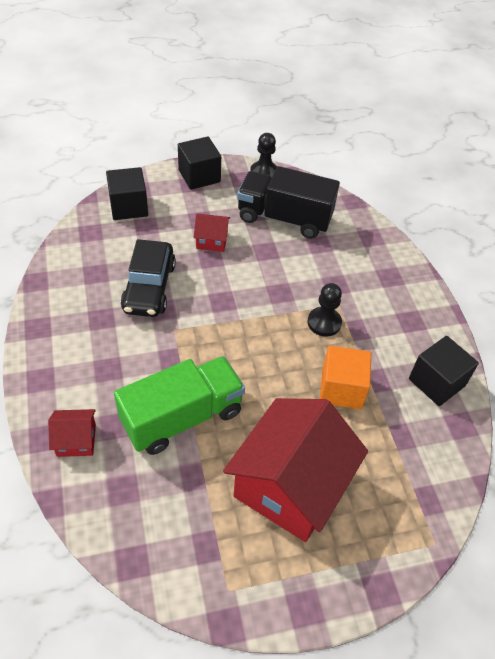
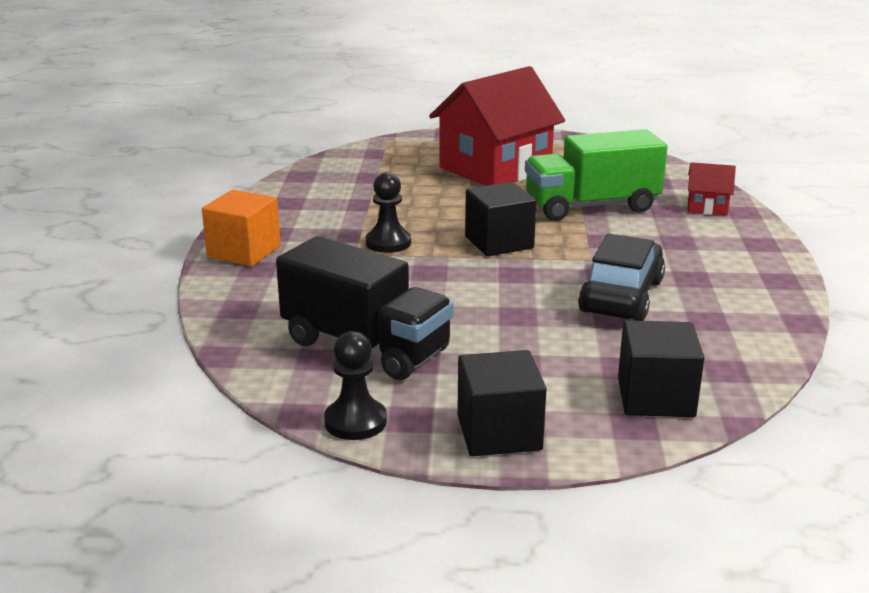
camera: 160 degrees left, 25 degrees down
(212, 240) = (508, 334): red house -> none
(341, 389) = (406, 203): orange cube -> orange cube (244, 252)
(436, 382) = (296, 196): black cube -> black cube (499, 242)

